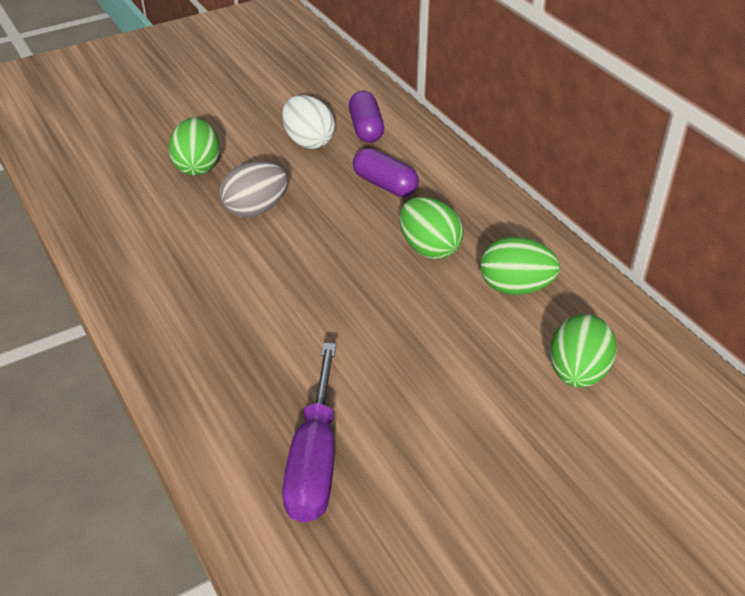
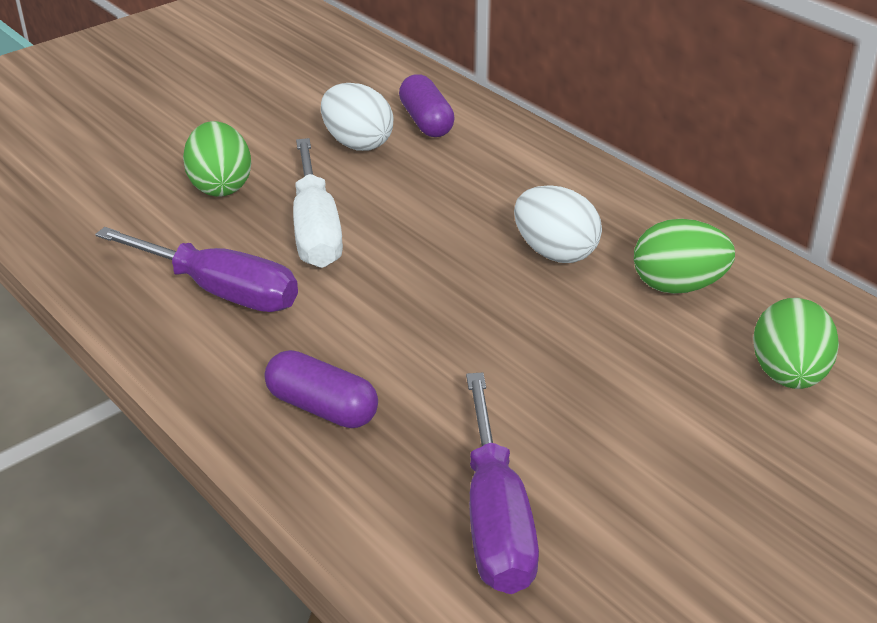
camera: 10 degrees left, 5 degrees down
(172, 251) = (220, 291): none -> purple screwdriver
(256, 209) = (315, 229): grey egg -> white screwdriver
(385, 185) = (473, 184): purple capsule -> purple capsule (322, 407)
(429, 248) = (555, 252): green egg -> white egg

